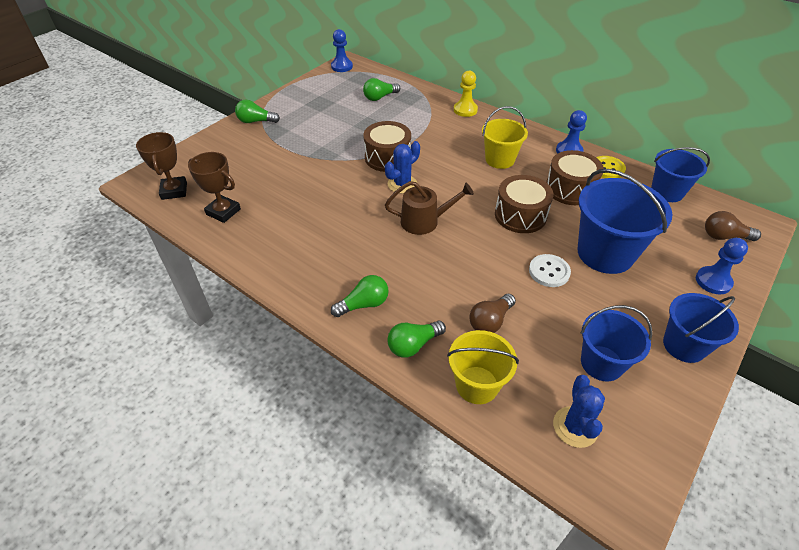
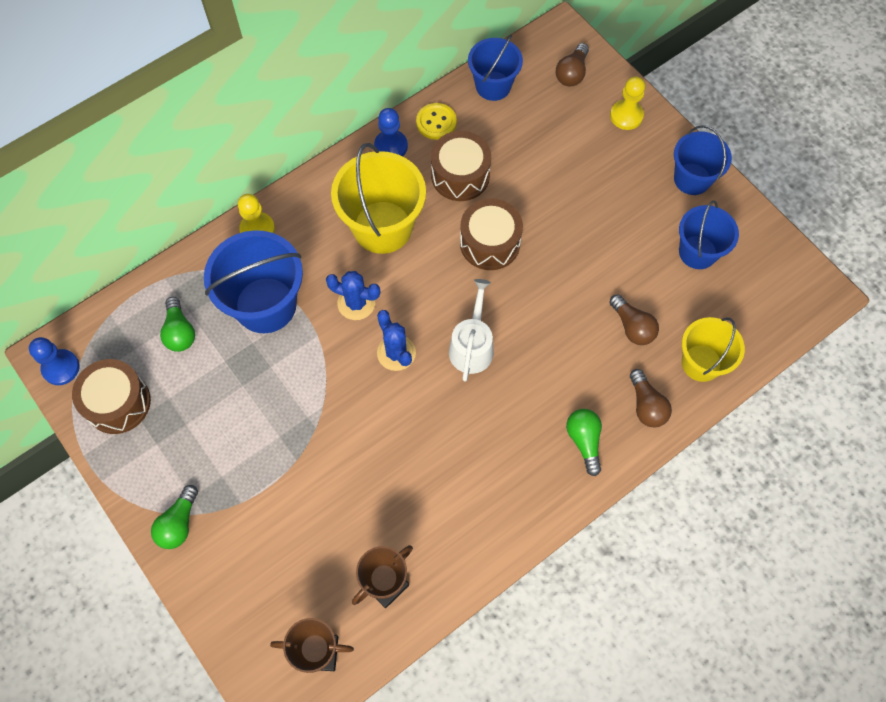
camera: 75 degrees left, 20 degrees up
(387, 157) = (334, 357): brown drum -> brown drum (118, 403)
(413, 345) = (646, 405): green light bulb -> brown light bulb
(424, 221) = (472, 346): brown watering can -> white watering can
(499, 159) = (382, 227): yellow bucket -> yellow bucket, size x1.58
(549, 272) = (580, 249): white button -> none
(575, 427) = (755, 300): blue cactus -> blue cactus (356, 303)
(605, 253) = (568, 187): blue bucket -> blue bucket (265, 305)
(713, 281) = (626, 116): blue pawn -> yellow pawn

